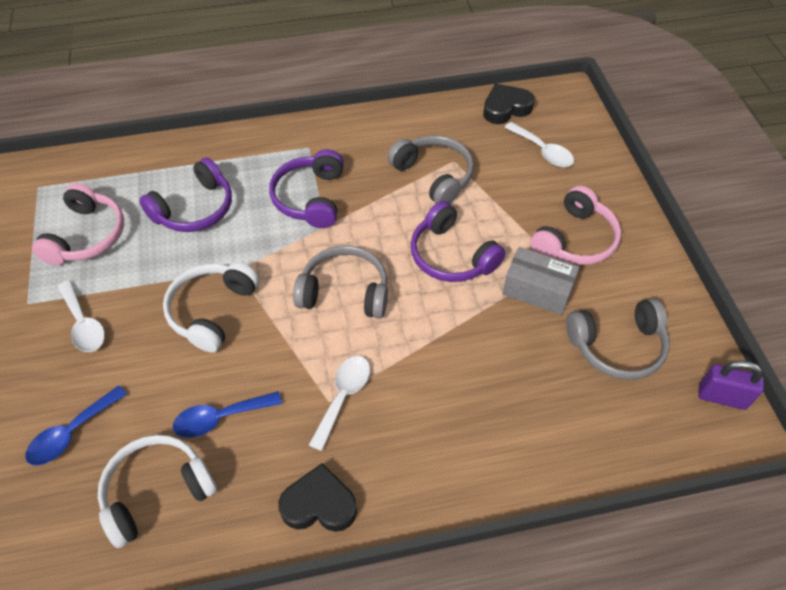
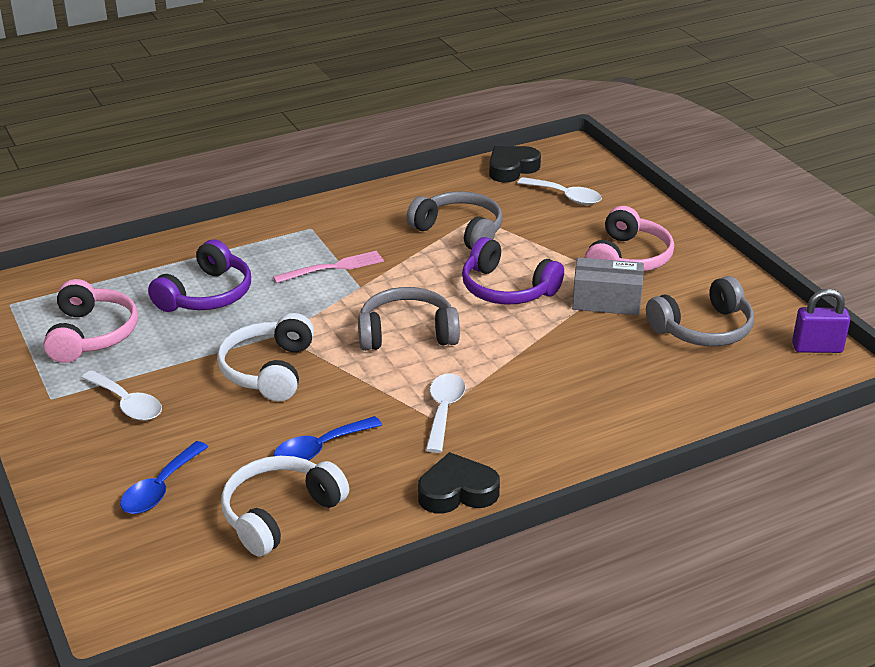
camera: 15 degrees left, 20 degrees down
(311, 198) = (333, 267): purple headphones -> pink fork

